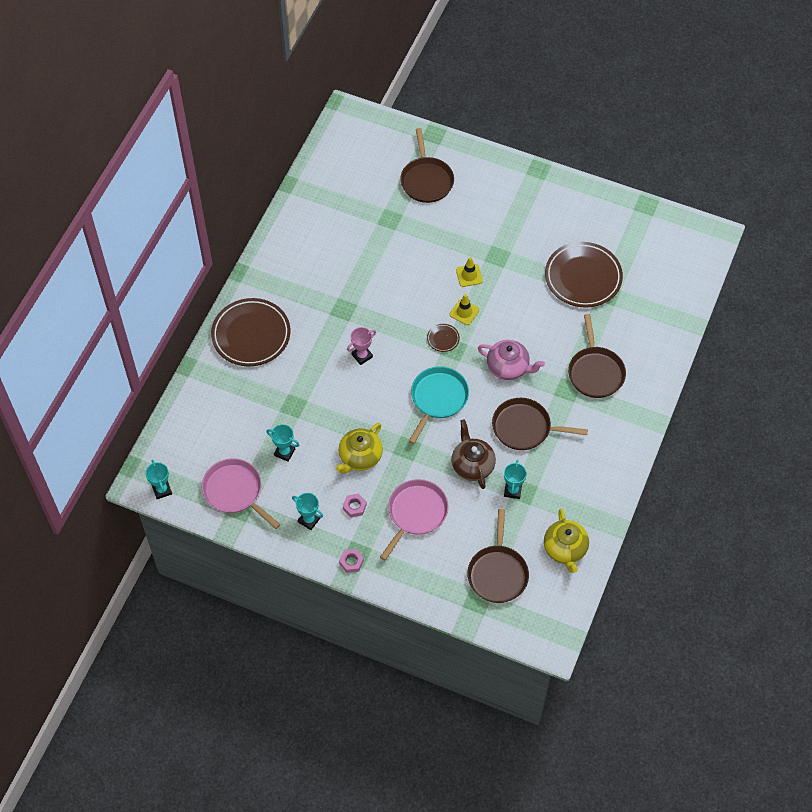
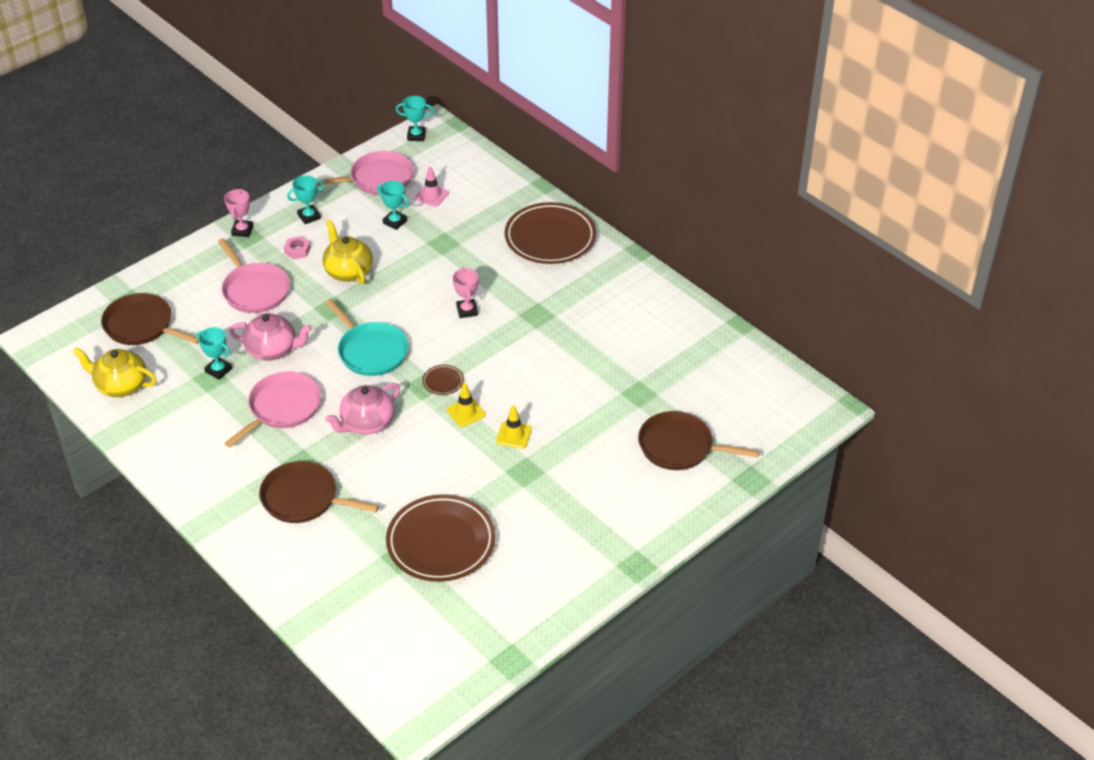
camera: 115 degrees right, 15 degrees down
(238, 441) = (431, 195): none -> pink traffic cone
(284, 452) = (395, 222): turquoise trophy -> turquoise trophy turned 75 degrees clockwise
(351, 562) = (242, 230): pink nut -> pink trophy
(472, 465) = (272, 350): brown teapot -> pink teapot
(524, 428) = (282, 408): brown pan -> pink pan

